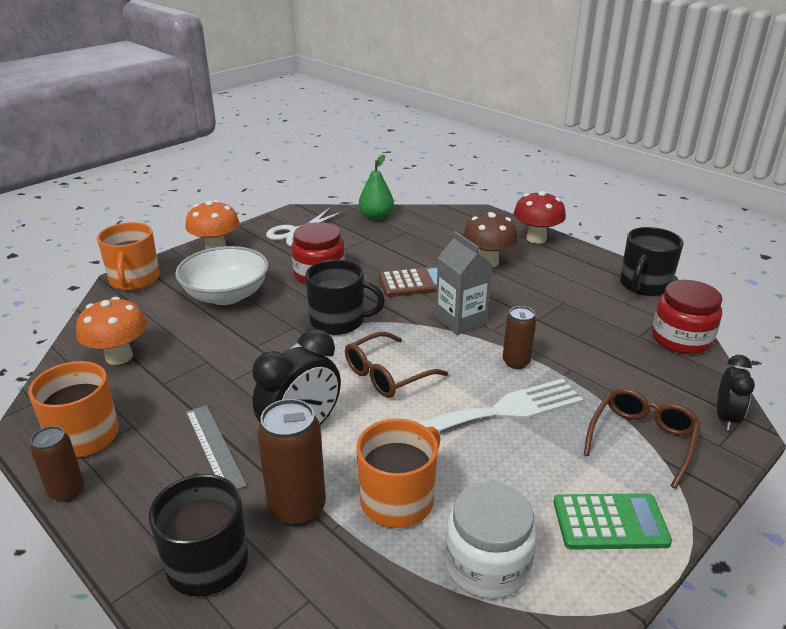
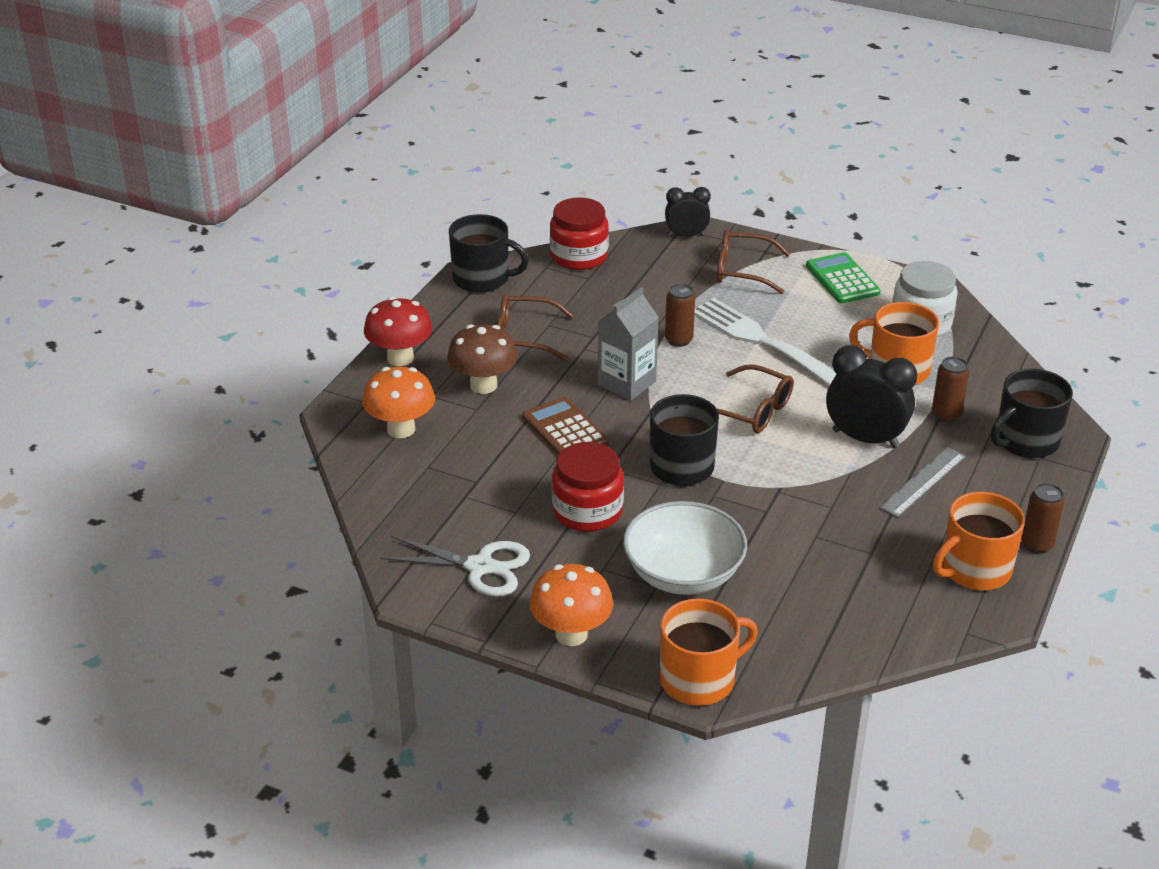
camera: 110 degrees left, 5 degrees up
(119, 357) = (856, 607): orange mushroom -> orange mushroom (401, 429)
(297, 508) = (946, 415): brown can -> brown can, size x0.62
(376, 217) = (392, 505): green pear -> none
(548, 288) = (524, 337): none -> brown glasses

